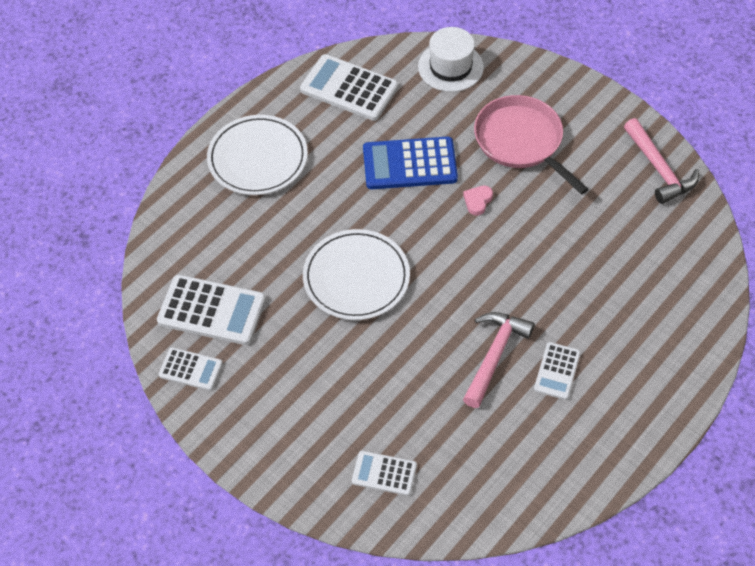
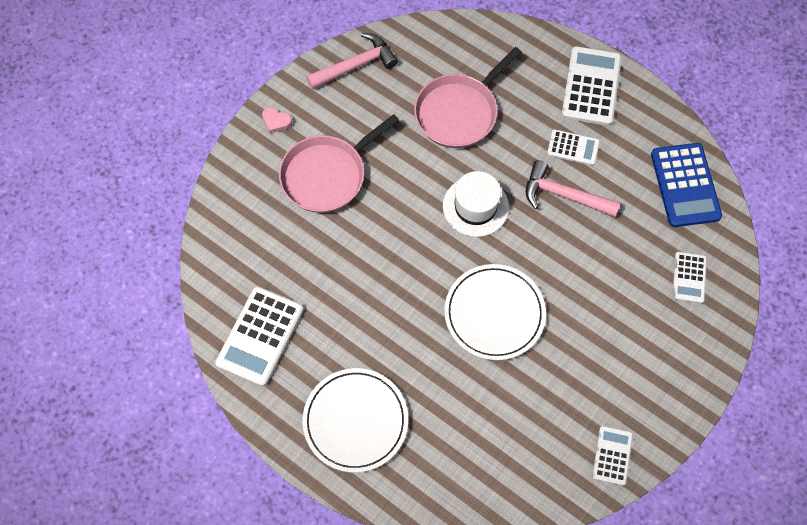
camera: 95 degrees left, 10 degrees up
(212, 311) = (545, 444): white calculator -> white calculator (591, 86)
(409, 164) = (358, 273): blue calculator -> blue calculator (685, 185)
(450, 67) = (231, 239): white hat -> white hat (475, 206)
(477, 201) = (400, 211): pink heart -> pink heart (276, 121)
(601, 261) = (459, 112): none -> pink pan

